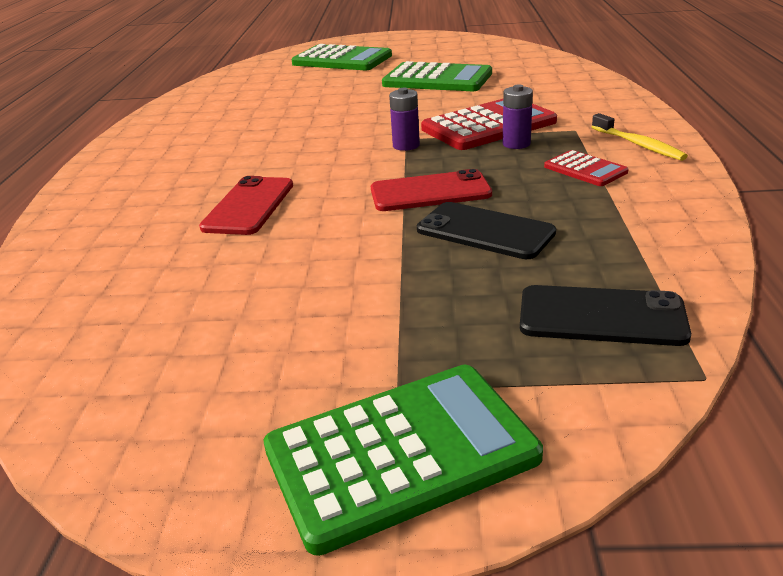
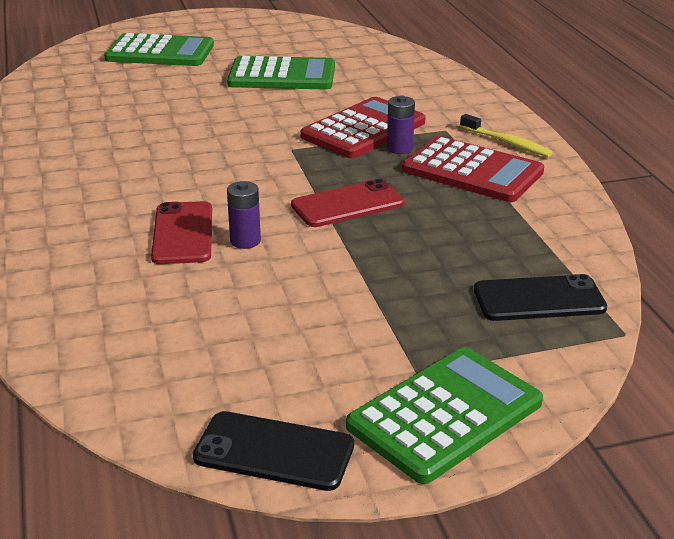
camera: 20 degrees left, 0 degrees up
(406, 145) = (296, 157): purple battery -> purple battery (245, 241)
(485, 231) = (416, 238): black phone -> black phone (274, 452)
(585, 169) = (472, 171): red calculator -> red calculator, size x1.93

